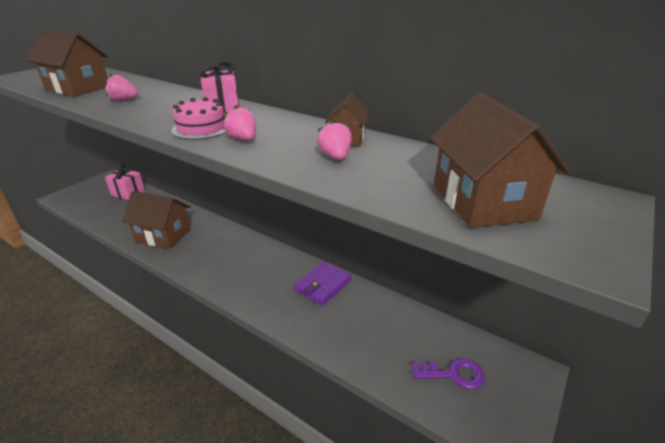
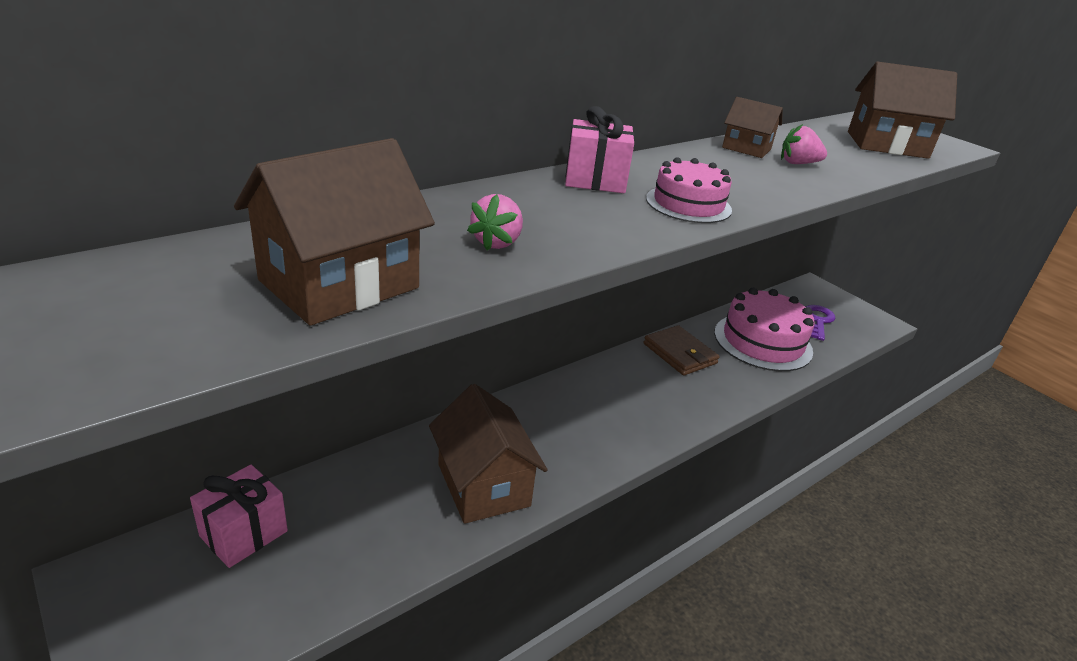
camera: 75 degrees left, 0 degrees up
(163, 235) = (483, 485): brown house -> brown house turned 60 degrees counterclockwise
(243, 139) = (738, 190): pink strawberry -> none
(322, 285) = (679, 353): purple wallet -> brown wallet
(376, 332) = (762, 342): none -> pink cake

